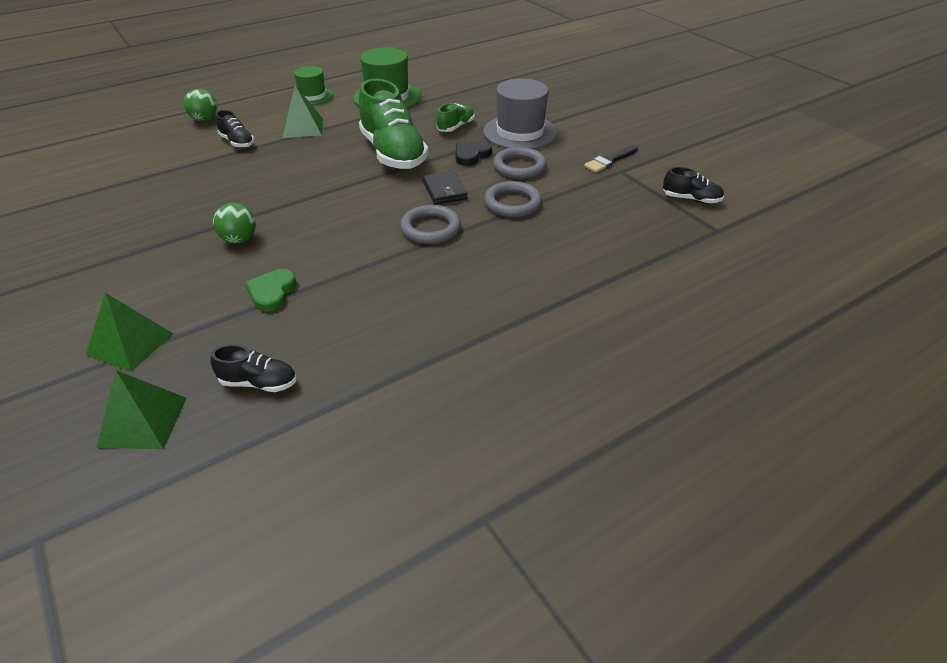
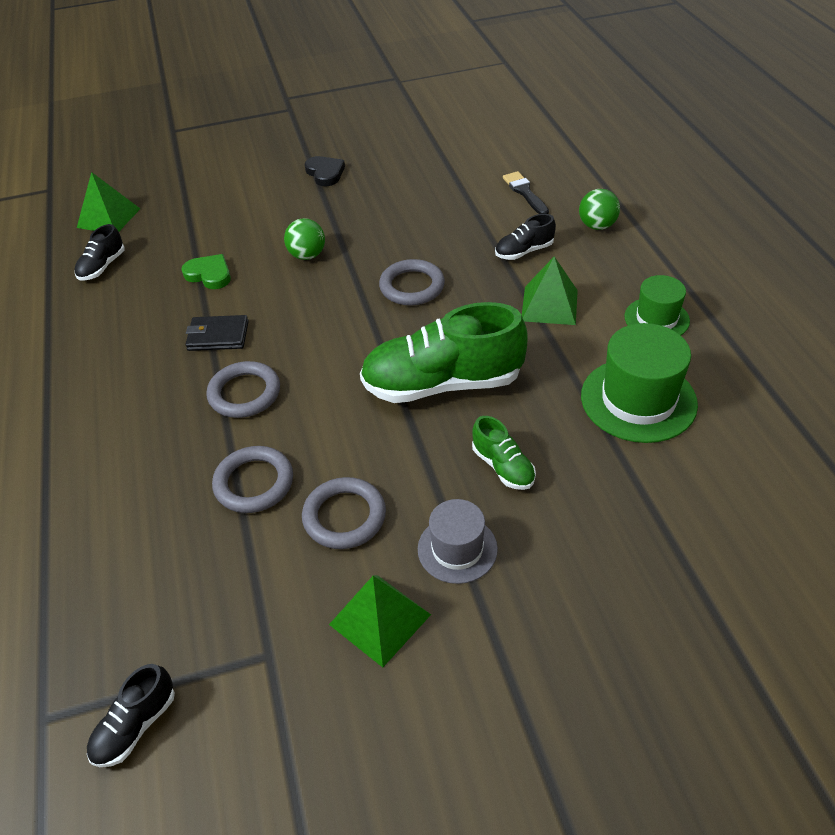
camera: 110 degrees right, 5 degrees up
(130, 344) = (196, 206): green pyramid -> green pyramid (380, 619)
(285, 180) = (412, 286): none -> grey ring
(444, 190) = (320, 420): black wallet -> black wallet (218, 336)
(471, 155) = (403, 467): black heart -> black heart (325, 173)
(520, 132) = (457, 549): grey hat -> grey hat, size x0.61
(610, 160) = (308, 652): black brush -> black brush (525, 192)

